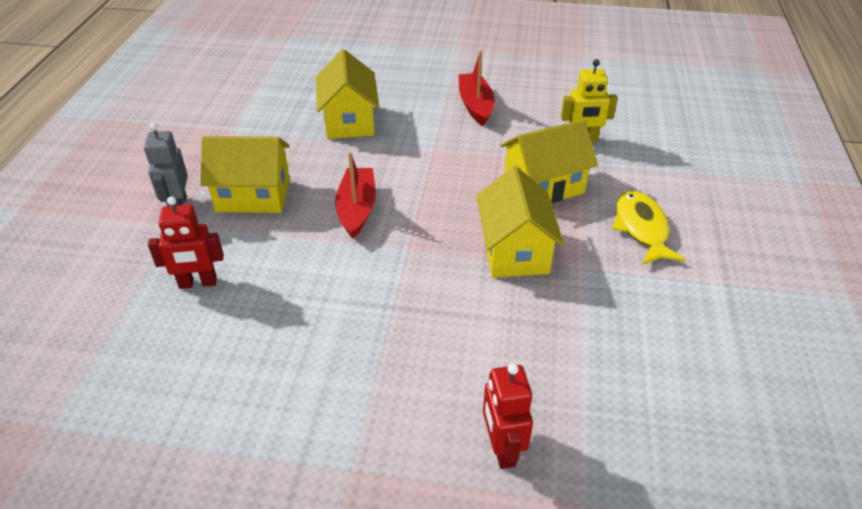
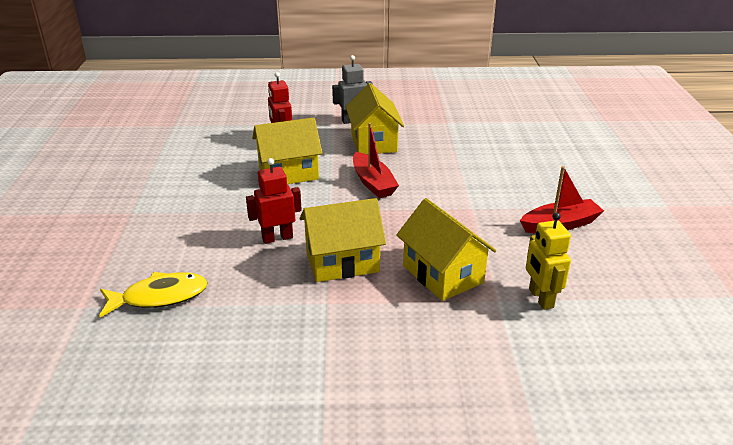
camera: 80 degrees right, 10 degrees down
(349, 121) = (489, 164): yellow house -> yellow house (288, 173)
(357, 209) = (373, 183): red boat -> red boat turned 75 degrees clockwise
(501, 448) = (137, 267): red robot -> red robot (277, 238)
(641, 228) = (397, 342): yellow fish -> yellow fish (159, 297)

